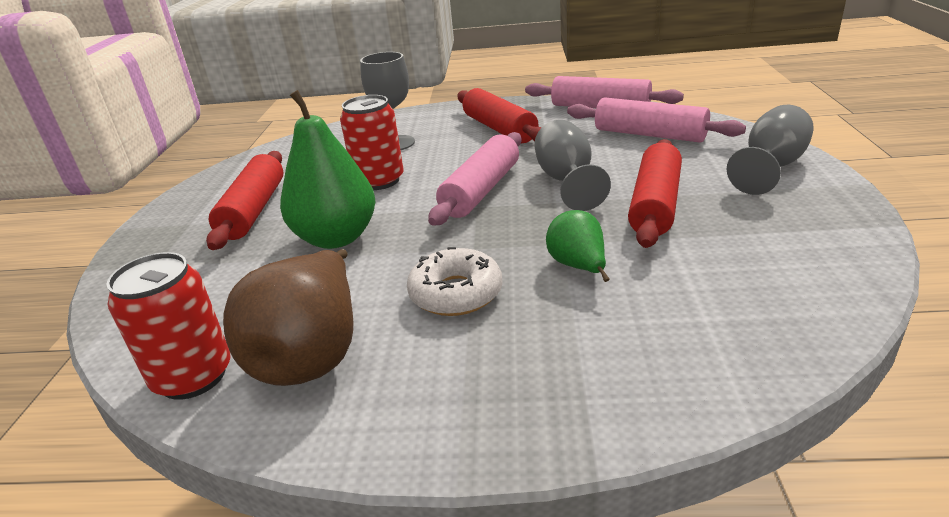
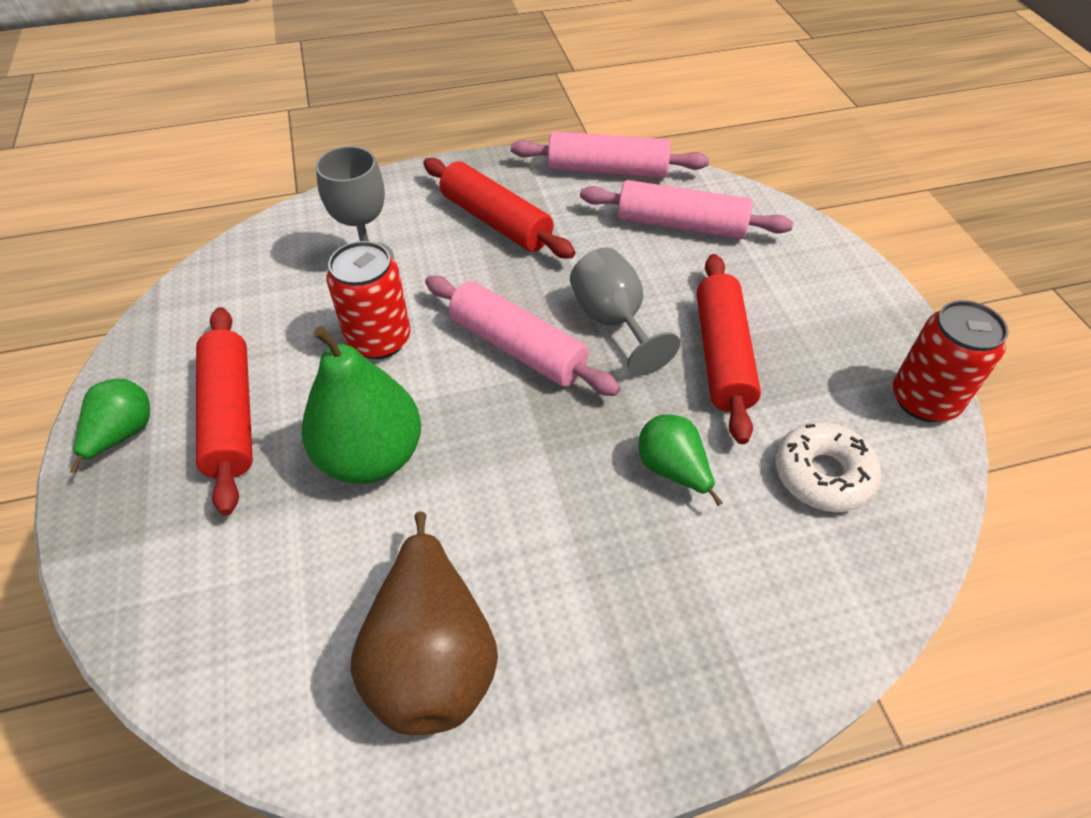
camera: 20 degrees left, 20 degrees up
(179, 214) = (123, 435): none -> green pear
(193, 376) = (305, 719): red can -> red can (924, 400)
(456, 293) = (555, 532): white donut -> white donut (823, 474)
(481, 190) = (517, 347): pink rolling pin -> pink rolling pin turned 60 degrees counterclockwise
(770, 167) = (824, 279): grey goblet -> none

